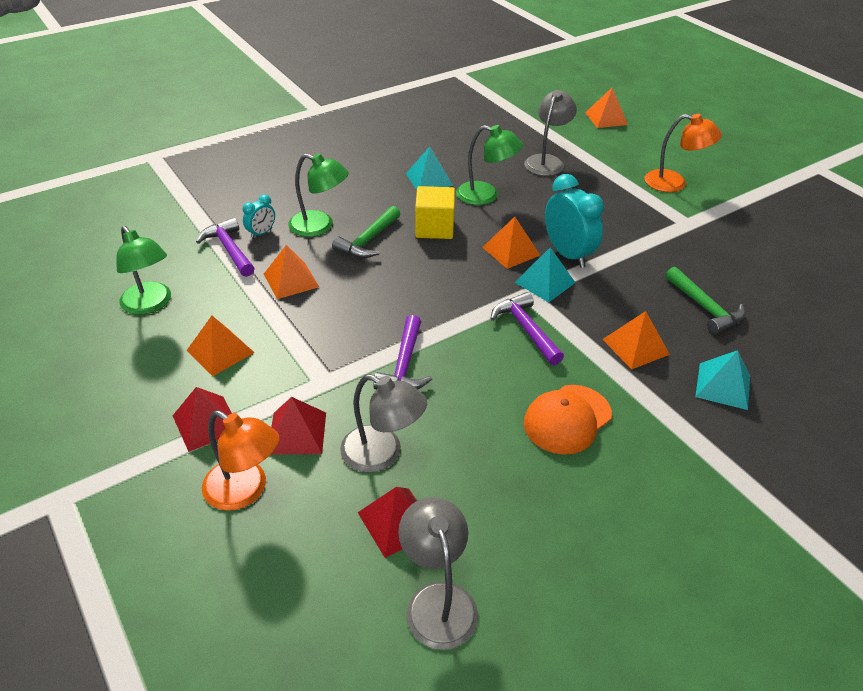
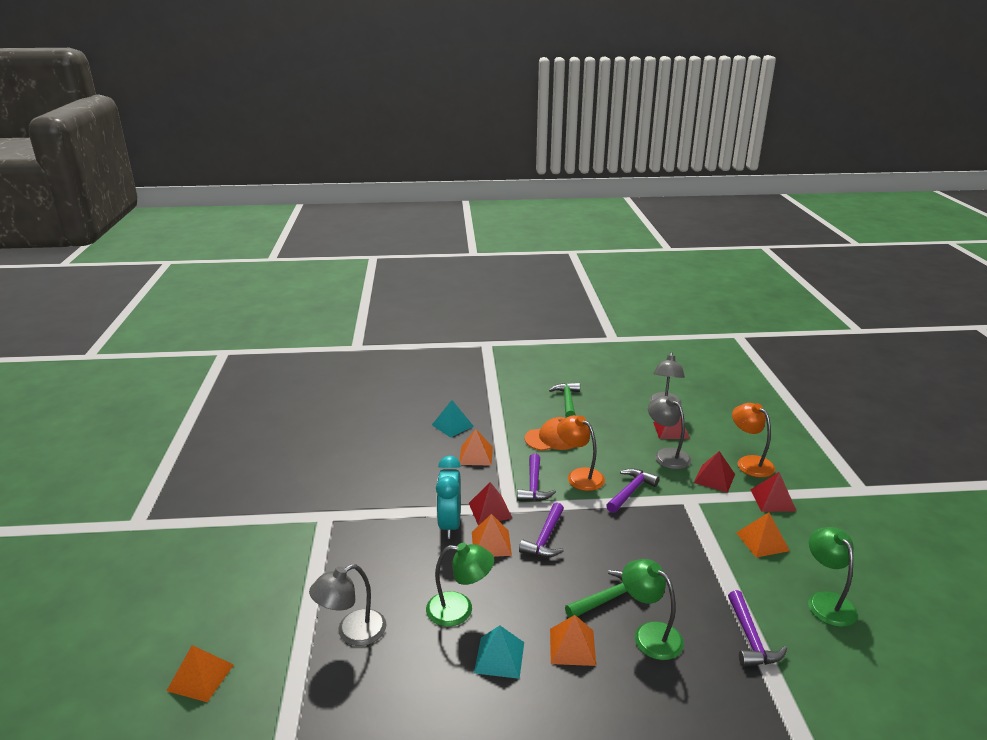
camera: 150 degrees left, 15 degrees down
(261, 233) = (714, 648): turquoise clock -> none
(291, 280) = (695, 582): orange pyramid -> orange pyramid (572, 646)
(434, 228) = (538, 590): yellow cube -> none
(463, 273) = (545, 538): none -> purple hammer
(486, 196) = (459, 610): green lamp -> green lamp turned 135 degrees clockwise
(545, 282) = (490, 510): turquoise pyramid -> red pyramid
(674, 183) = (275, 556): orange lamp -> orange lamp (579, 476)
(704, 308) = (405, 460): green hammer -> green hammer (567, 401)

